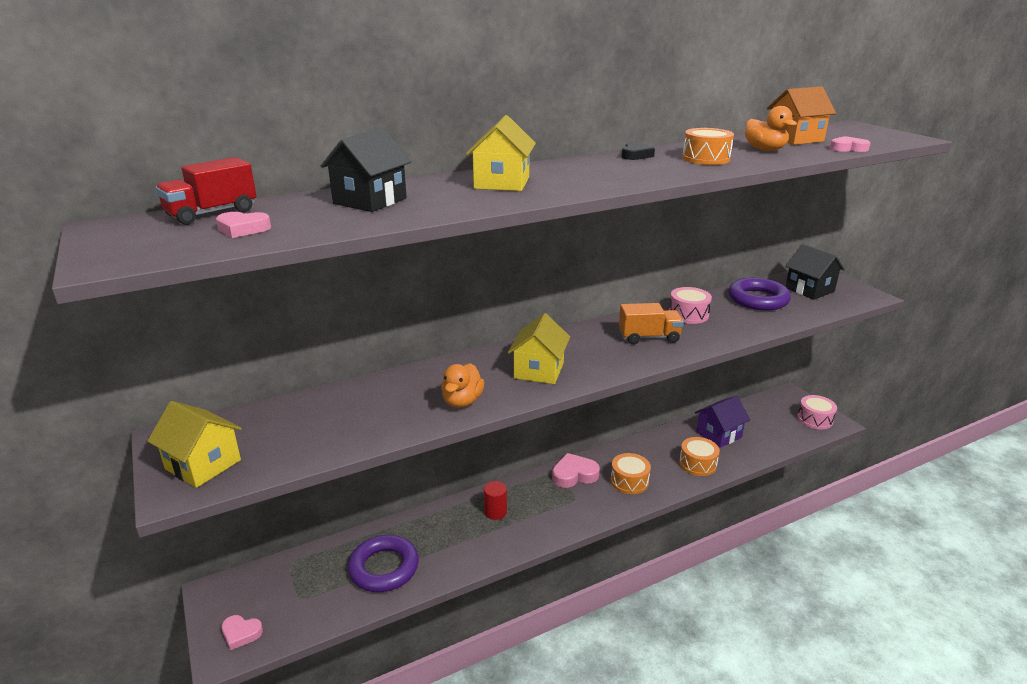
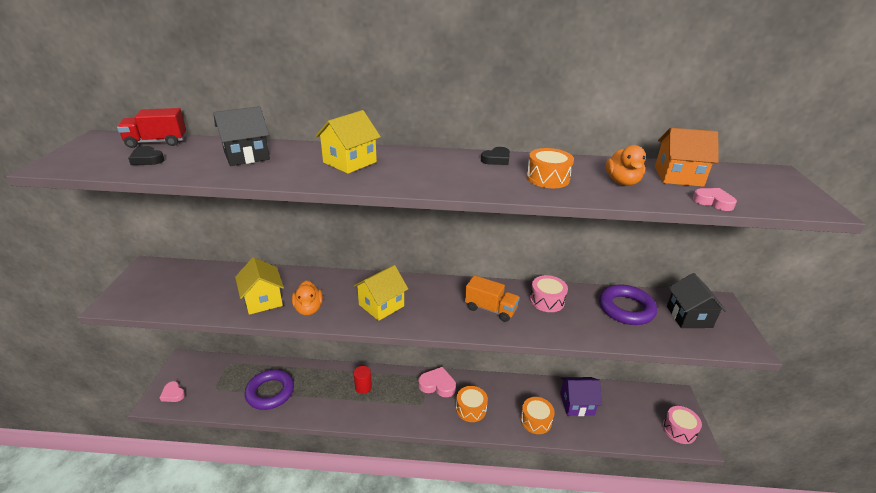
camera: 30 degrees right, 5 degrees up
(203, 464) = (142, 292): yellow house -> yellow house (263, 300)
(243, 229) = (147, 159): pink heart -> black heart
(462, 401) = (308, 309): orange duck -> orange duck turned 60 degrees counterclockwise

